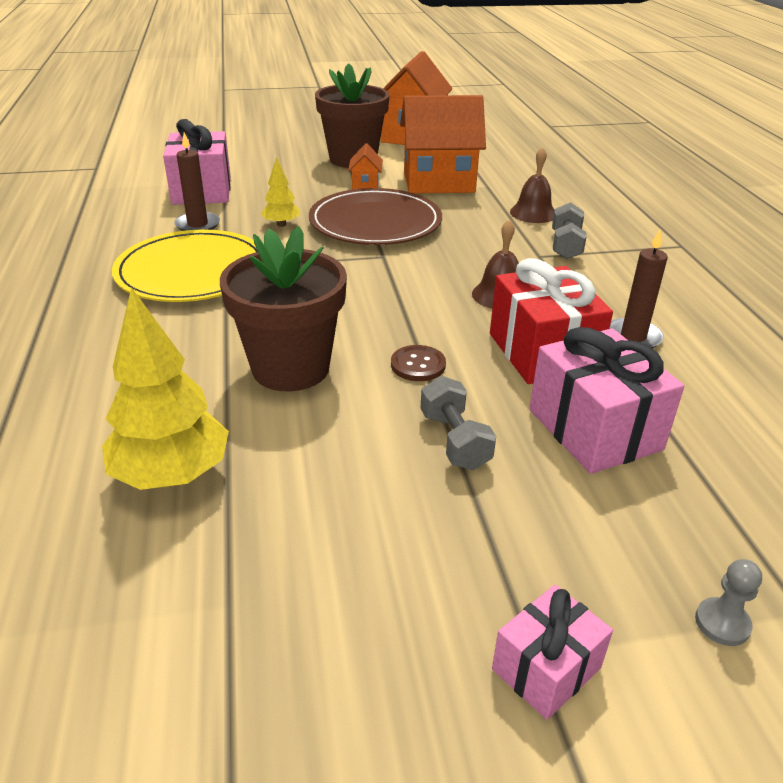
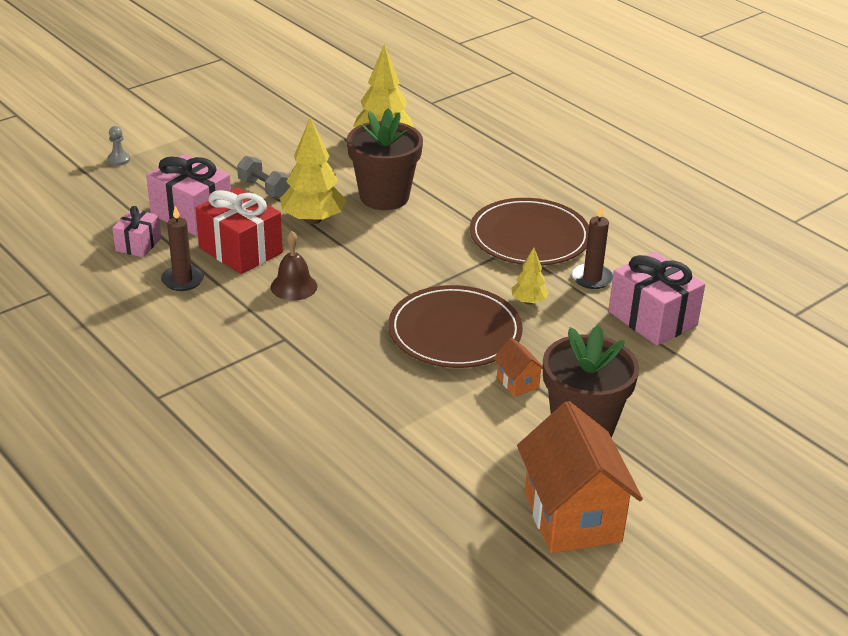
camera: 150 degrees right, 0 degrees up
(192, 271) = (529, 237): yellow plate -> brown plate
(418, 365) = (313, 220): brown button -> yellow tree
(438, 182) = (450, 417): orange house -> none
(533, 213) = (320, 398): brown bell -> none
(546, 668) = (184, 132): pink gift -> pink gift (138, 244)
(565, 245) = (267, 359): grey dumbbell -> none

